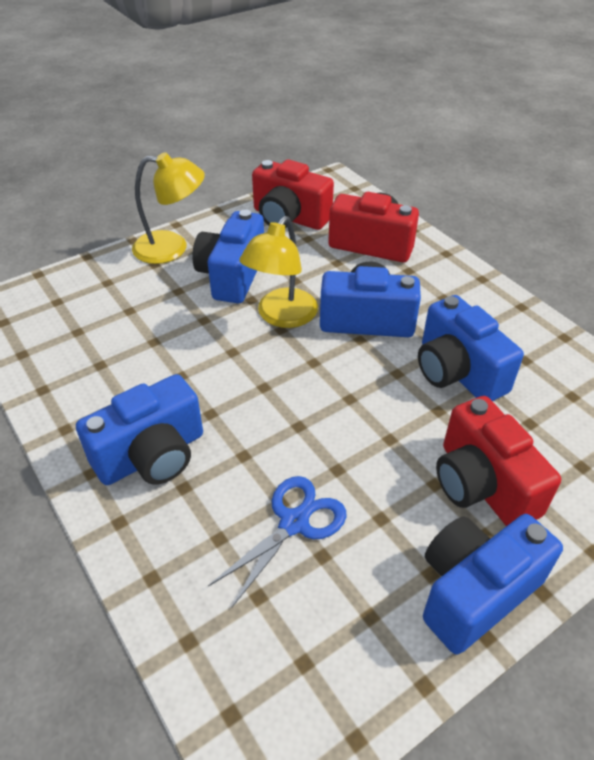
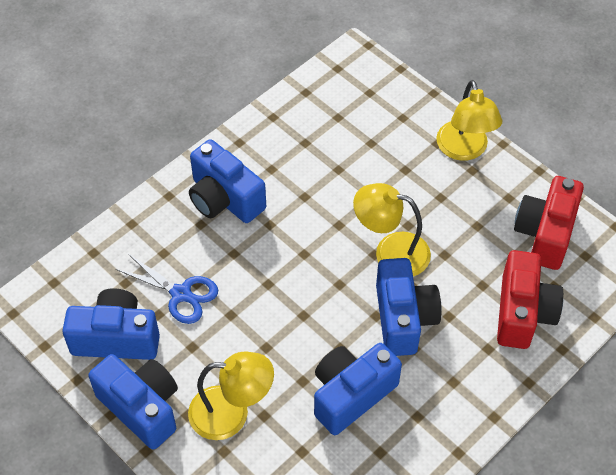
camera: 80 degrees right, 10 degrees up
(232, 275) = (437, 204): blue camera -> blue camera (116, 338)
(482, 484) = (231, 413): red camera -> yellow lamp

